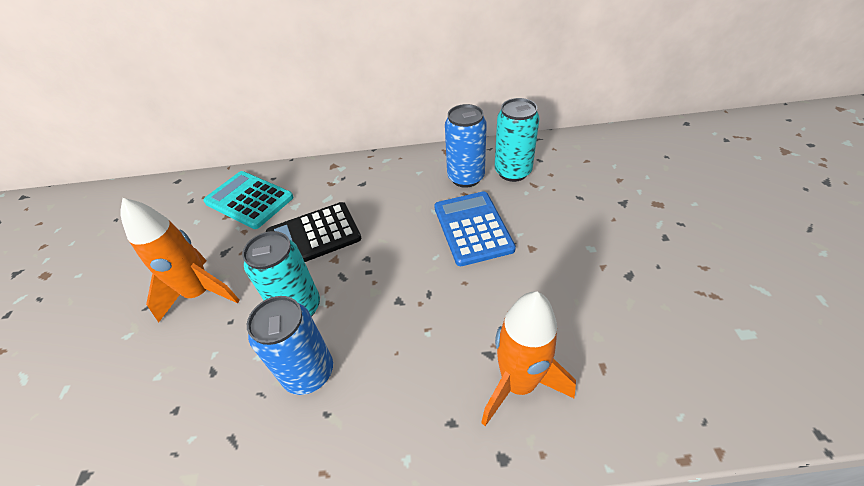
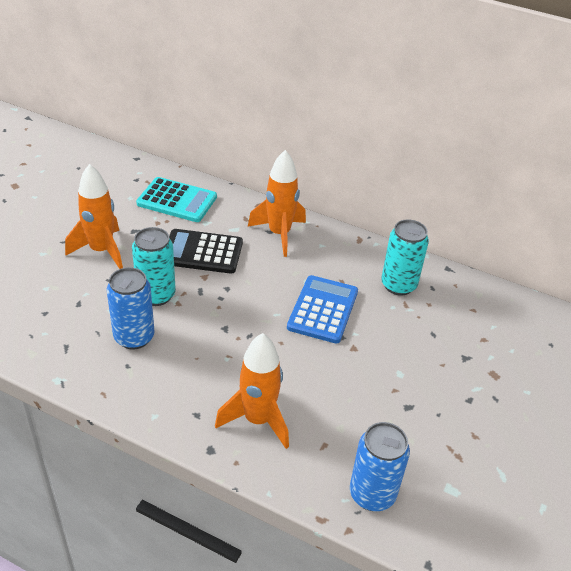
camera: 25 degrees right, 5 degrees down
(249, 200) = (177, 200): turquoise calculator -> turquoise calculator turned 135 degrees clockwise
(373, 181) = (279, 234): none -> orange rocket
(466, 177) = (355, 269): blue can -> blue can (372, 494)

